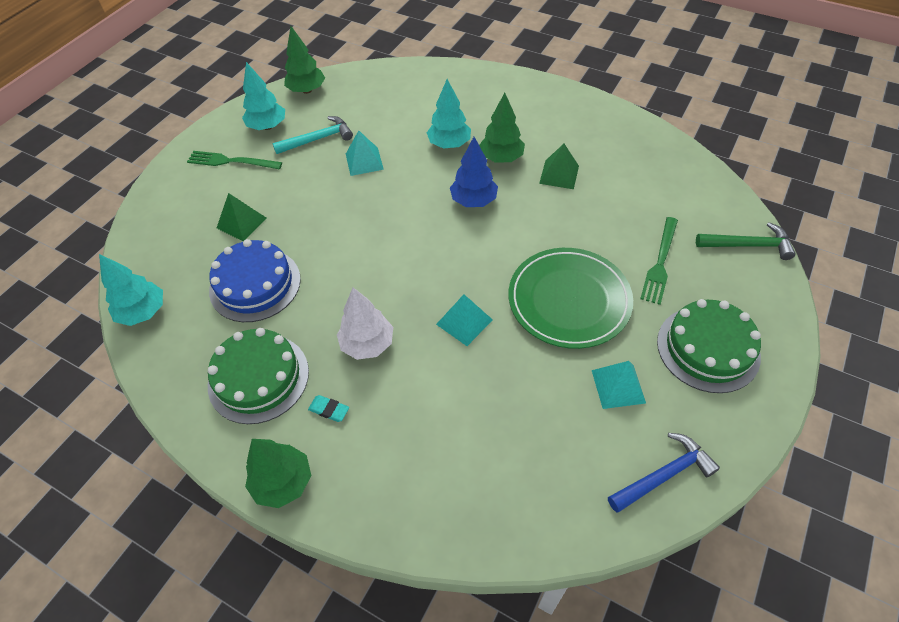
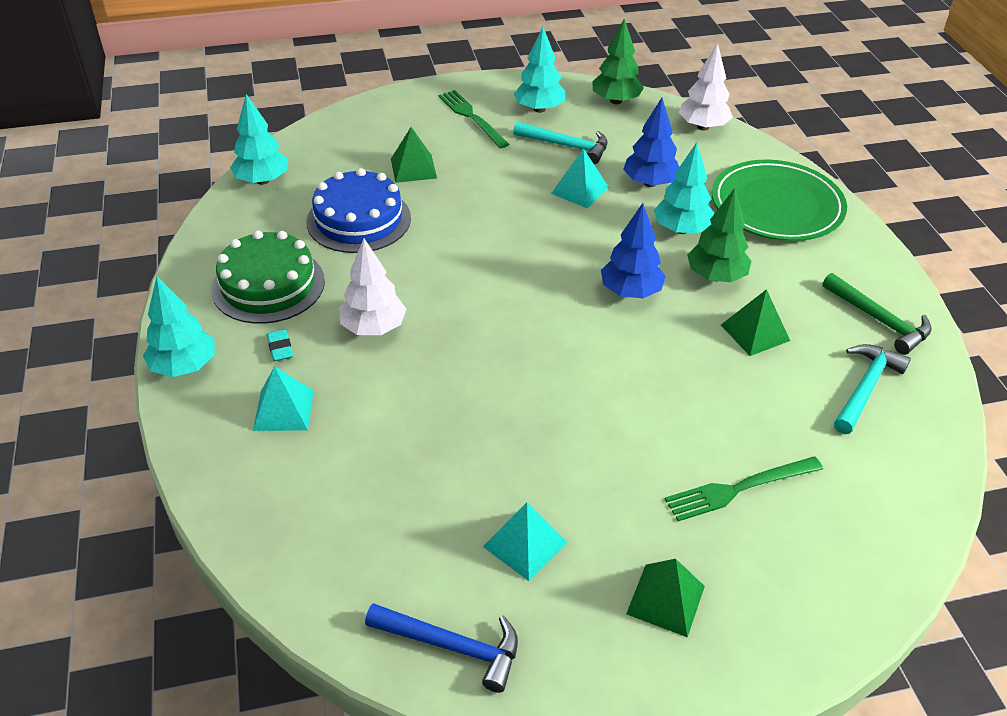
camera: 45 degrees right, 10 degrees down
(283, 482) = (184, 366): green tree -> turquoise tree
(377, 74) = (703, 127): none -> white tree
(396, 128) = (650, 183): none -> blue tree
(464, 322) = (472, 377): turquoise pyramid -> turquoise pyramid (283, 410)
(569, 300) = (591, 440): green plate -> green plate (776, 206)
(638, 163) = (865, 388): none -> turquoise hammer
(708, 348) = (665, 599): green cake -> green pyramid
(748, 245) = (874, 559): green hammer -> green hammer (879, 320)

